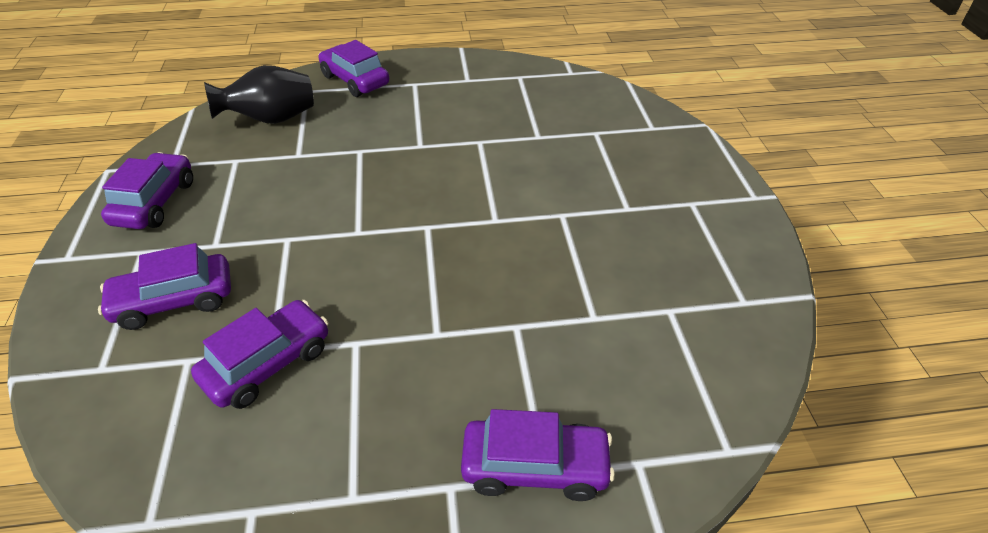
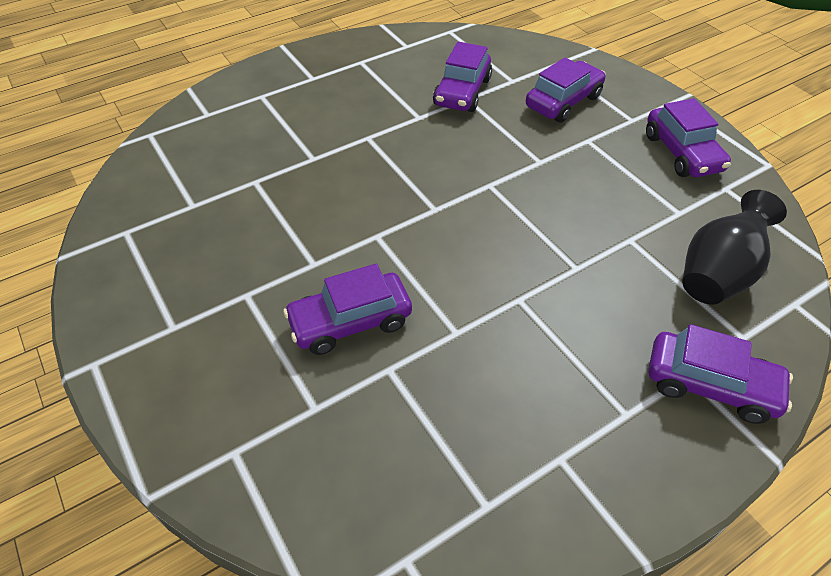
camera: 155 degrees right, 5 degrees up
(535, 467) = (268, 96): purple car -> purple car (350, 322)

